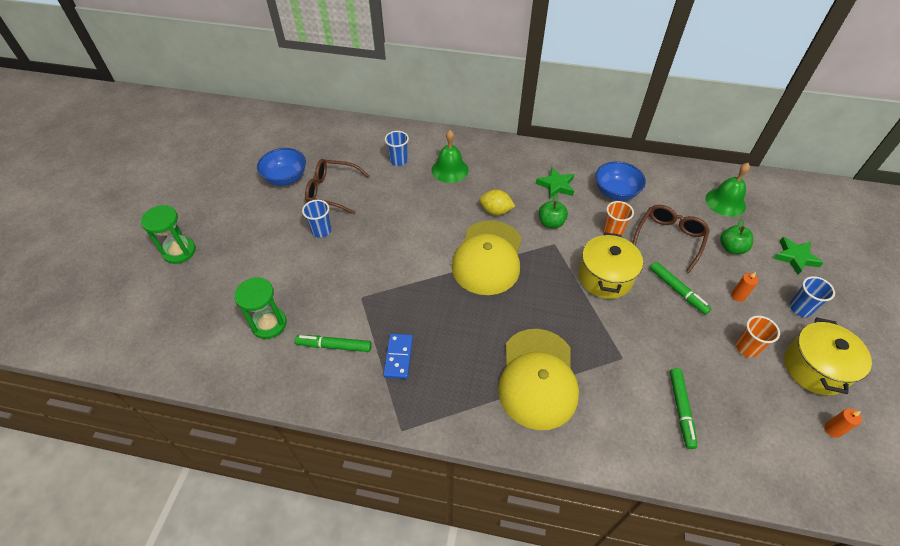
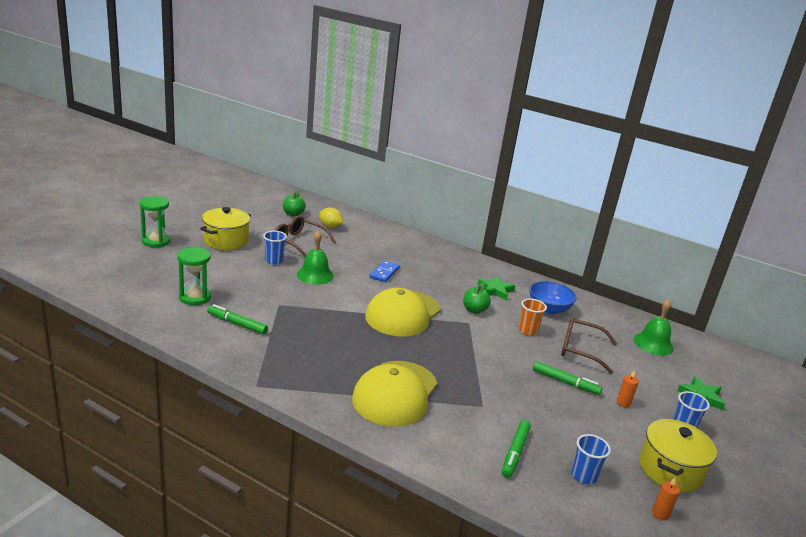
camera: 15 degrees right, 25 degrees down
(286, 178) = (267, 226): blue bowl -> none
(398, 161) = (366, 240): blue cup -> blue cup (584, 476)
(398, 357) = (285, 345): blue domino -> blue domino (384, 273)
(450, 169) = (406, 257): green bell -> green bell (315, 275)
(496, 211) = (429, 290): yellow lemon -> yellow lemon (330, 227)
(605, 277) = (501, 355): yellow pot -> yellow pot (226, 241)
(669, 239) = (580, 350): brown glasses -> brown glasses turned 120 degrees counterclockwise
(677, 290) = (565, 382): green marker -> green marker turned 45 degrees counterclockwise
(731, 248) = (638, 372): green apple -> green apple (293, 214)
(746, 348) = (608, 436): orange cup -> none

